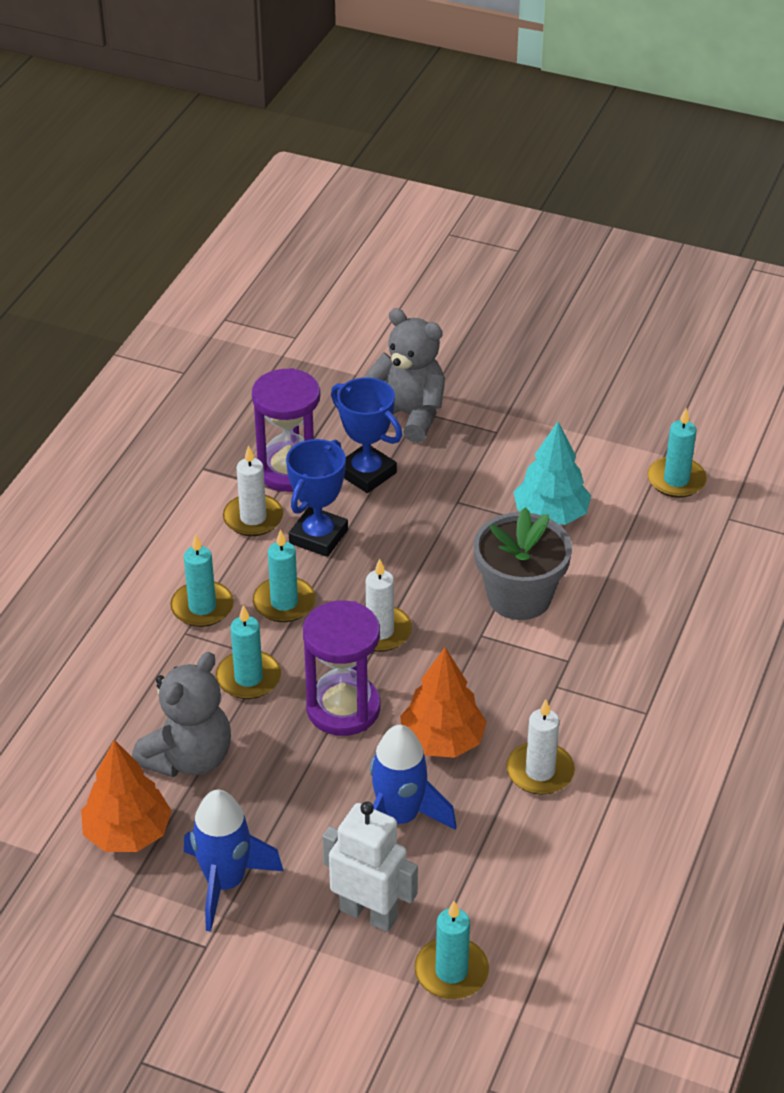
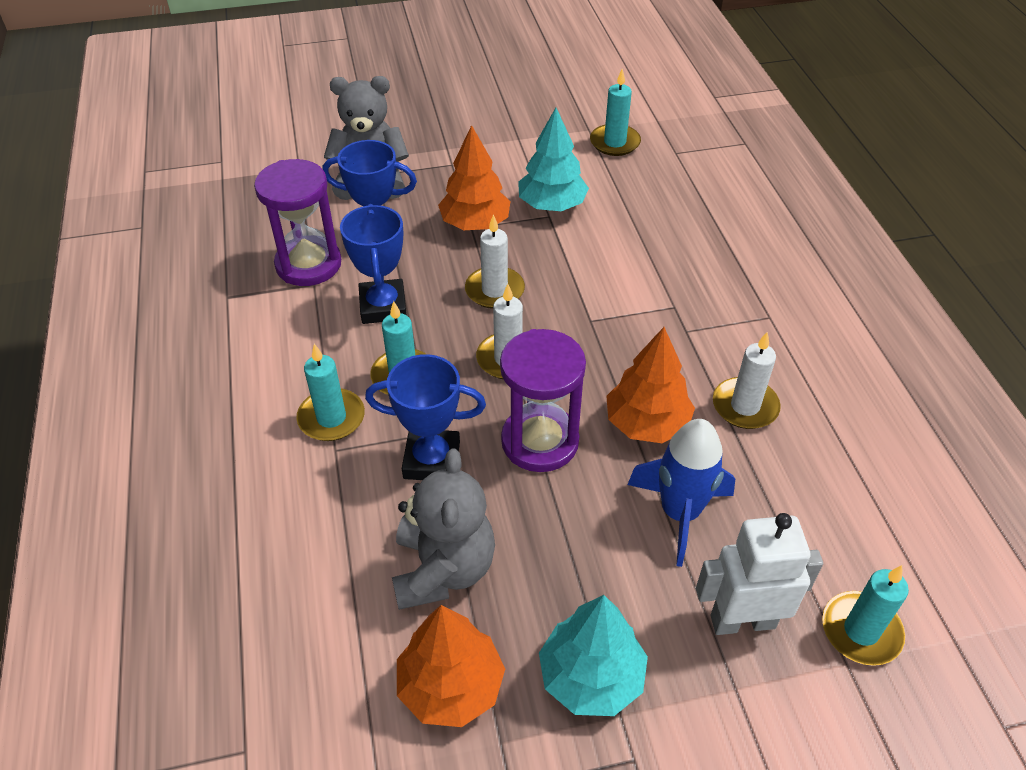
camera: 35 degrees left, 5 degrees up
(225, 883) = (591, 677): blue rocket -> turquoise tree
(248, 678) = (432, 460): turquoise candle -> blue trophy
(253, 518) = (311, 318): white candle -> white candle (494, 290)
(463, 499) = (475, 223): none -> orange tree
(519, 597) = (590, 276): grey flower pot -> none

